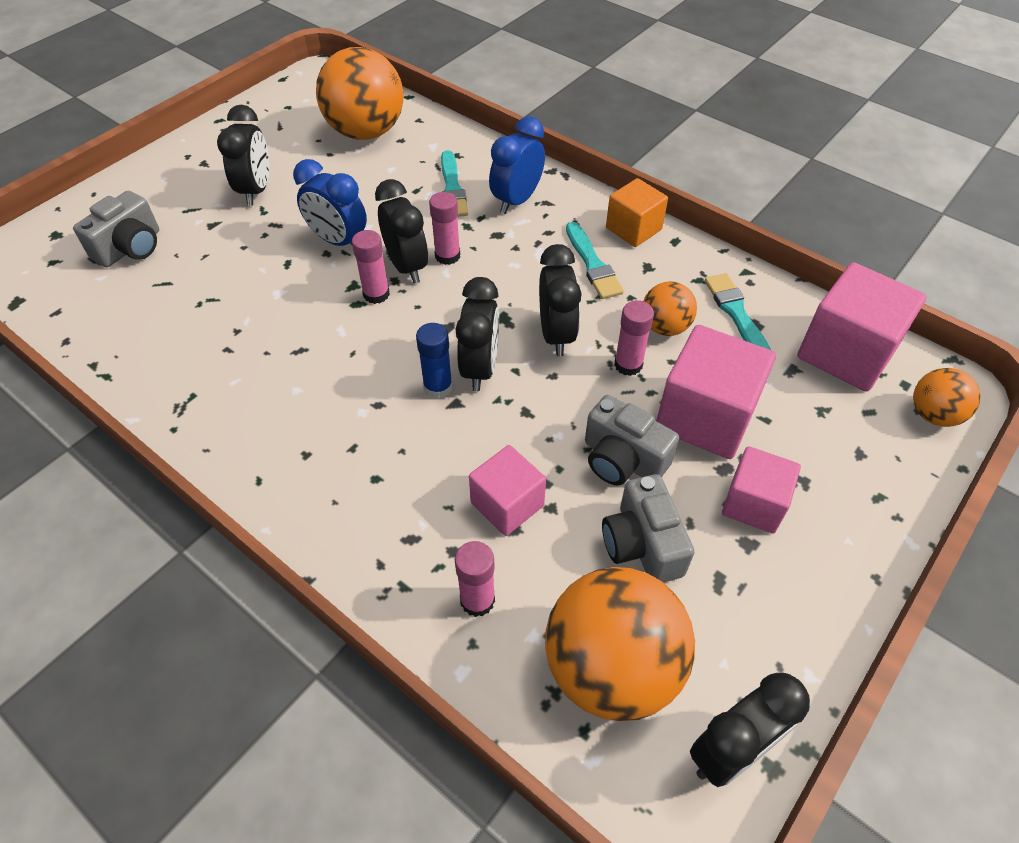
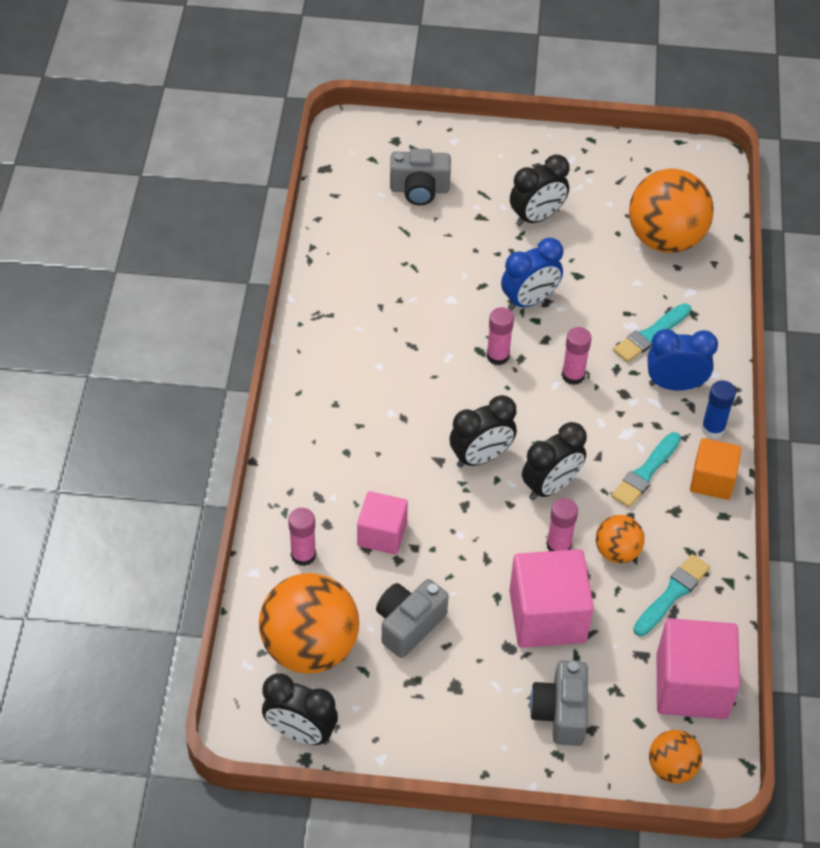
camera: 55 degrees right, 0 degrees up
(338, 241) = (529, 300): blue clock -> blue clock turned 120 degrees counterclockwise
(407, 266) = (540, 357): black clock -> none
(438, 387) = (445, 442): blue glue stick -> blue glue stick (713, 428)
(622, 459) = (468, 582): grey camera -> grey camera (560, 712)
(753, 504) = (491, 677): pink cube -> none

